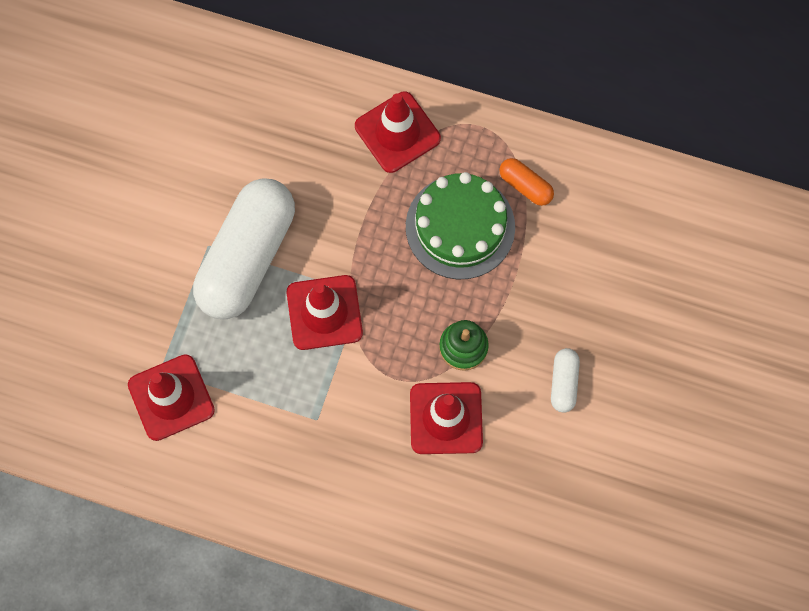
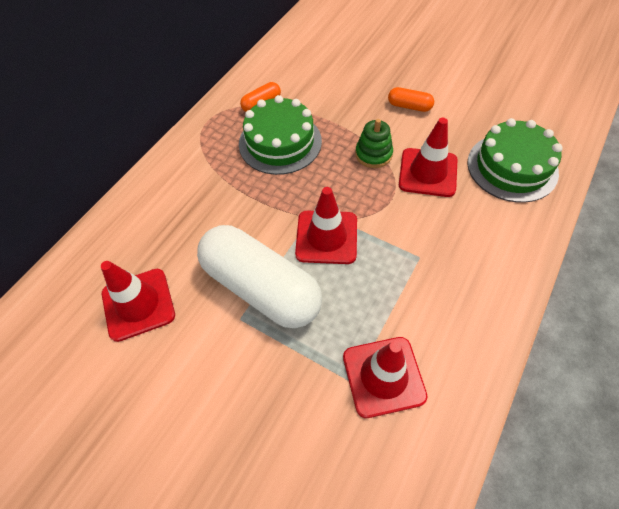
camera: 75 degrees left, 15 degrees down
(397, 132) = (191, 167): red traffic cone -> red traffic cone (138, 304)
(477, 524) = (512, 167): none -> green cake
(563, 383) = (409, 106): white capsule -> orange capsule

